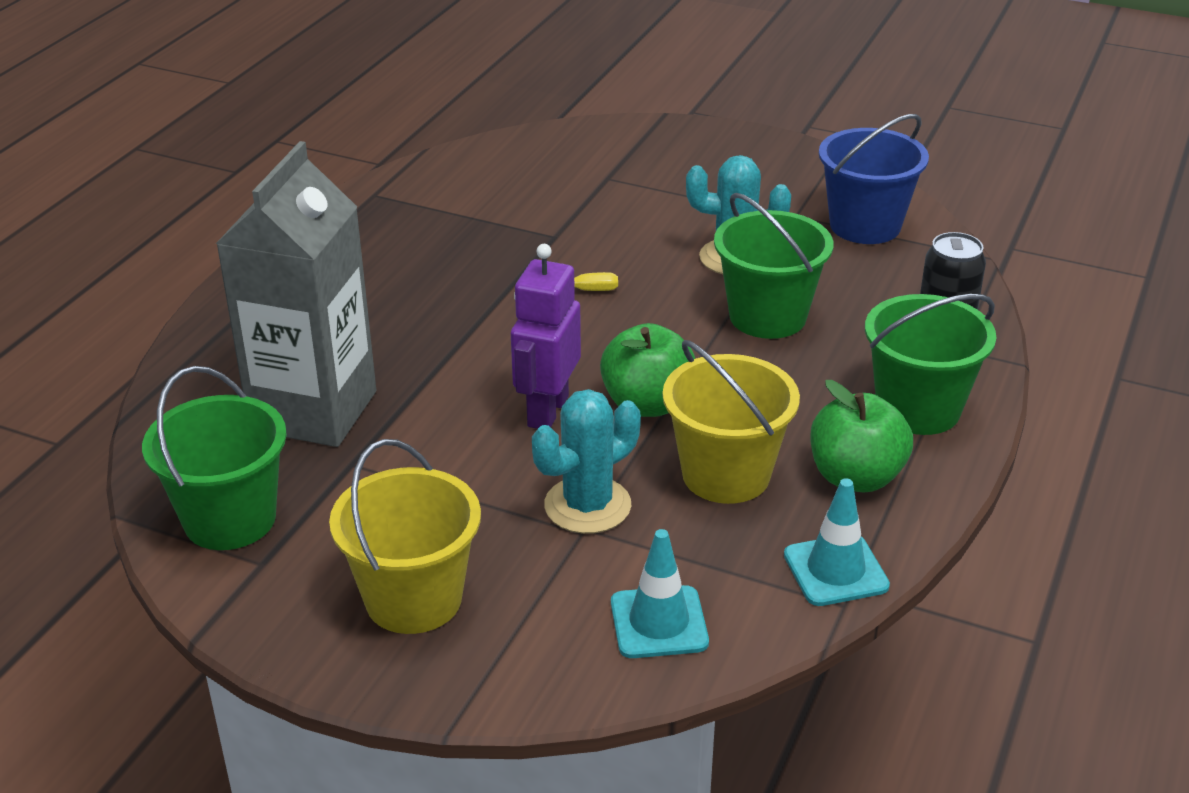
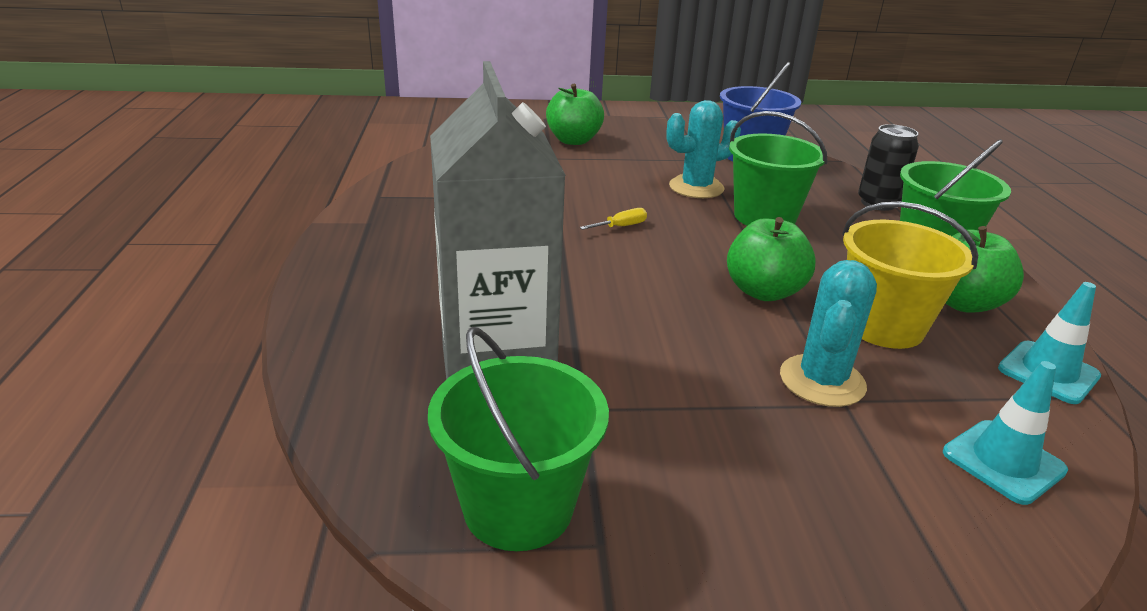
camera: 30 degrees left, 5 degrees down
(413, 599) = (790, 522): yellow bucket -> none
(547, 411) = (698, 316): purple robot -> none
(662, 157) = (573, 140): none -> green apple

